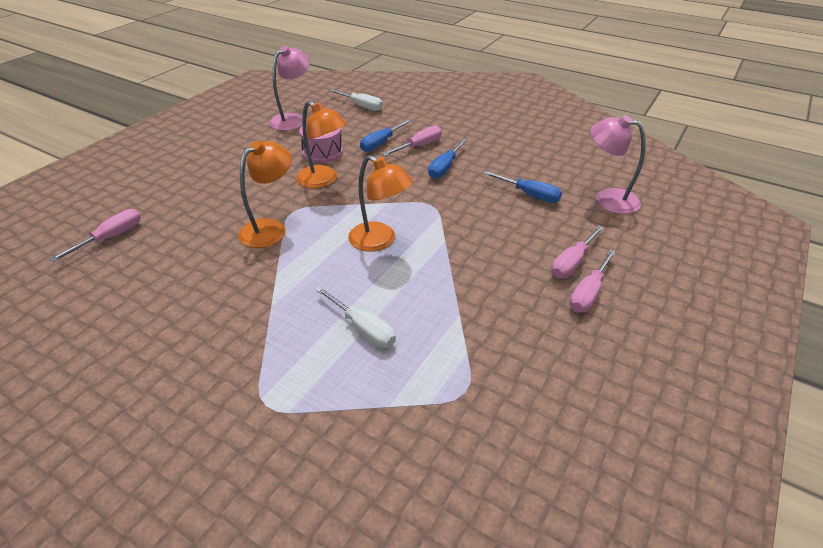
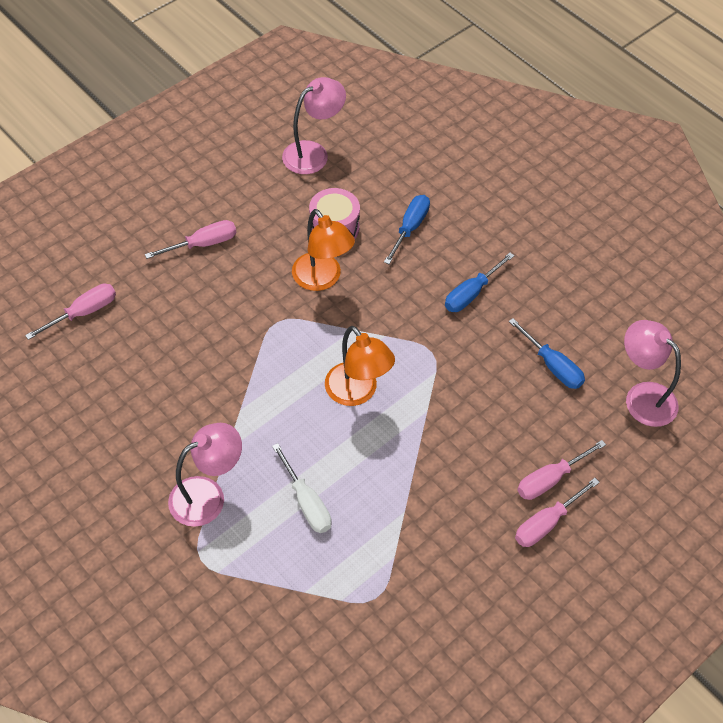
camera: 15 degrees right, 15 degrees up
(260, 346) = (207, 495): none -> pink lamp
(270, 228) = (247, 342): orange lamp -> none
(361, 106) = (407, 145): white screwdriver -> none
(381, 143) = (410, 228): blue screwdriver -> blue screwdriver turned 150 degrees clockwise
(419, 146) = (454, 246): pink screwdriver -> pink screwdriver (202, 244)

